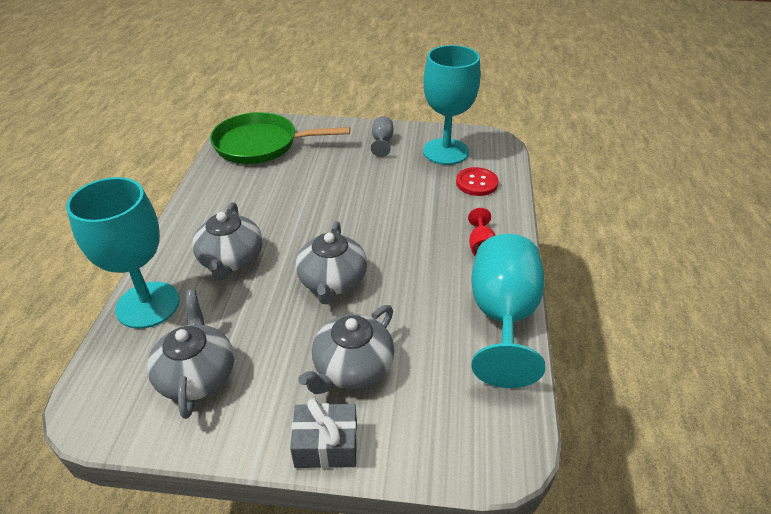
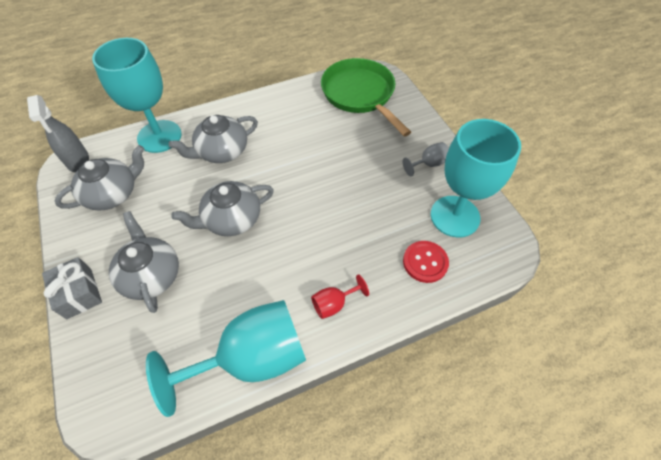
camera: 60 degrees right, 15 degrees up
(97, 400) = (78, 161): none -> grey spray bottle
(352, 367) = (151, 275): grey teapot -> grey teapot turned 60 degrees clockwise

